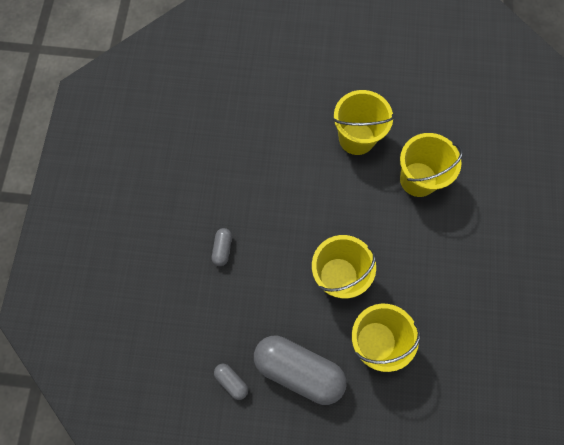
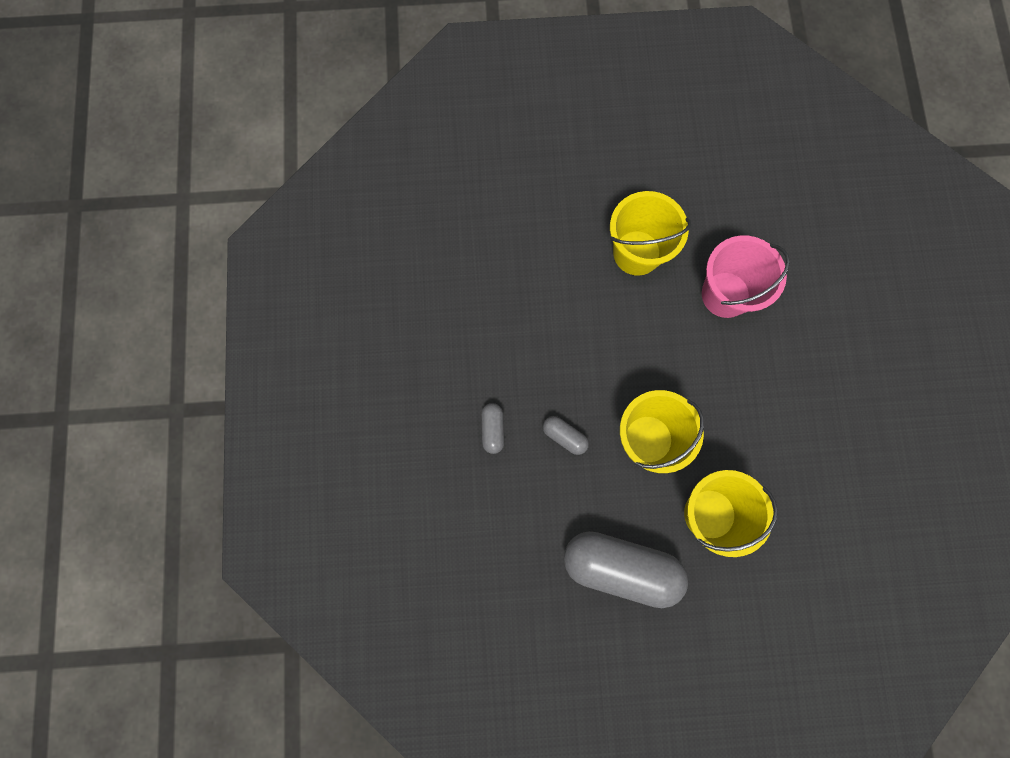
camera: 10 degrees left, 5 degrees up
(231, 381) = (539, 597): grey capsule -> grey capsule (564, 436)
(418, 179) = (725, 294): yellow bucket -> pink bucket

